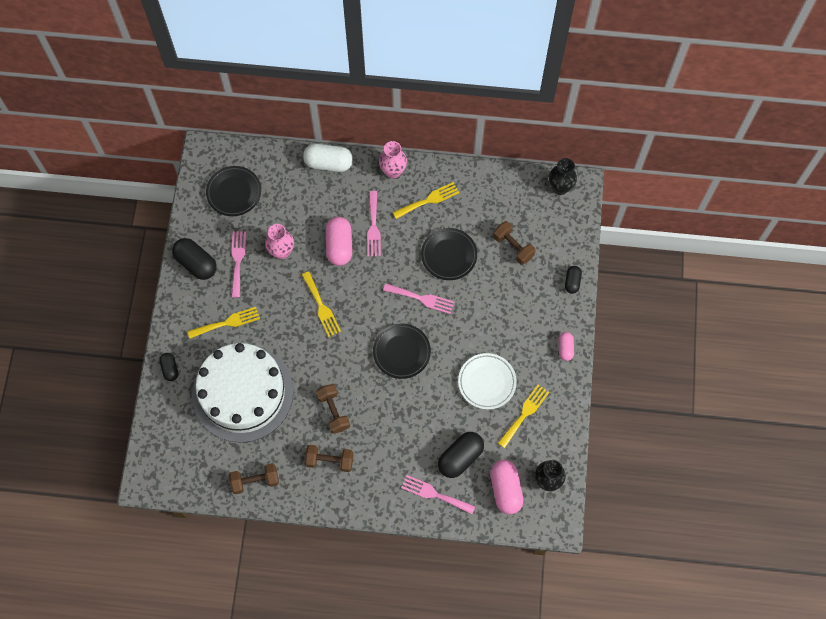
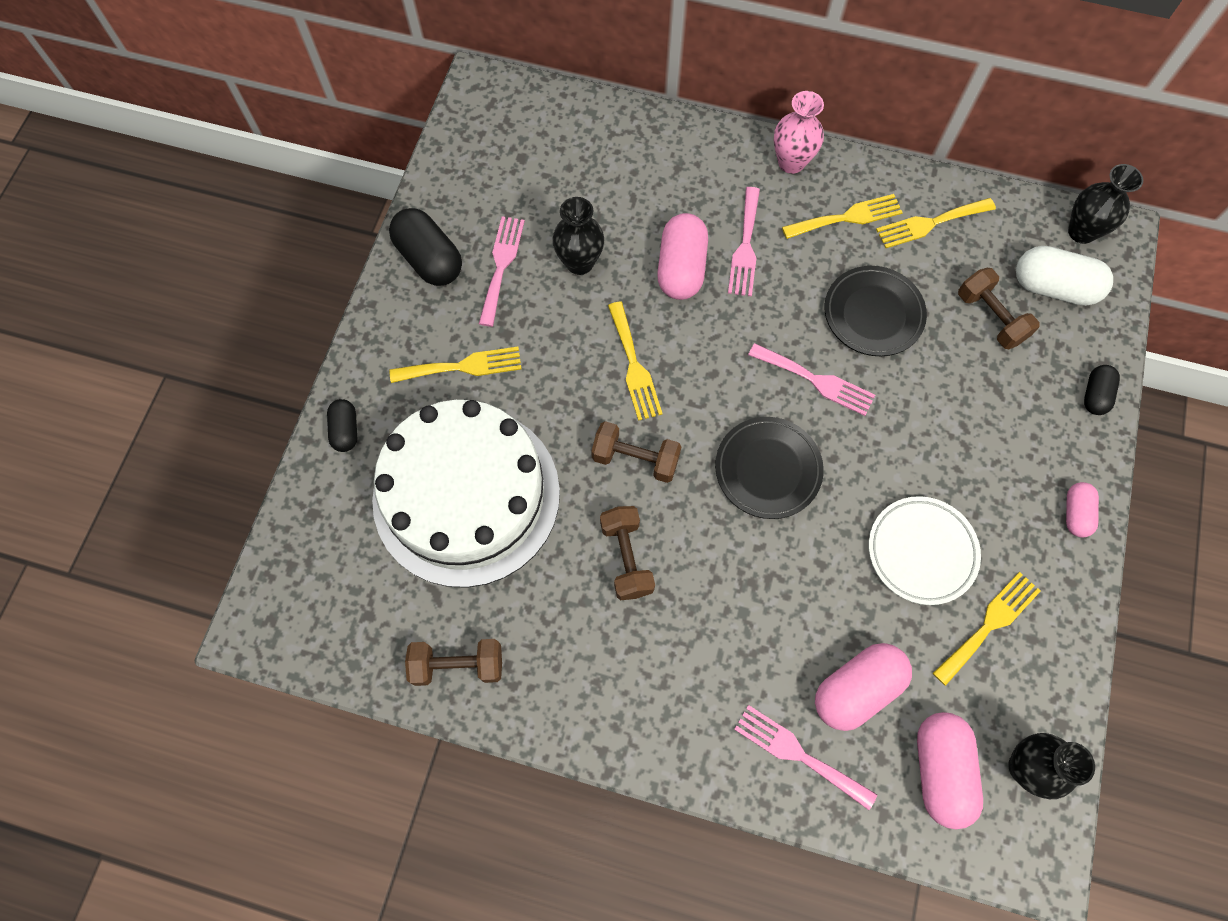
camera: 10 degrees right, 0 degrees up
(234, 192) = (516, 156): black plate -> none
(281, 252) = (579, 263): pink vase -> black vase
(328, 163) = (683, 134): white capsule -> white capsule (1053, 287)
(329, 461) = (605, 651): brown dumbbell -> brown dumbbell (635, 459)
(460, 457) = (856, 689): black capsule -> pink capsule
(475, 196) = (930, 223): none -> yellow fork

